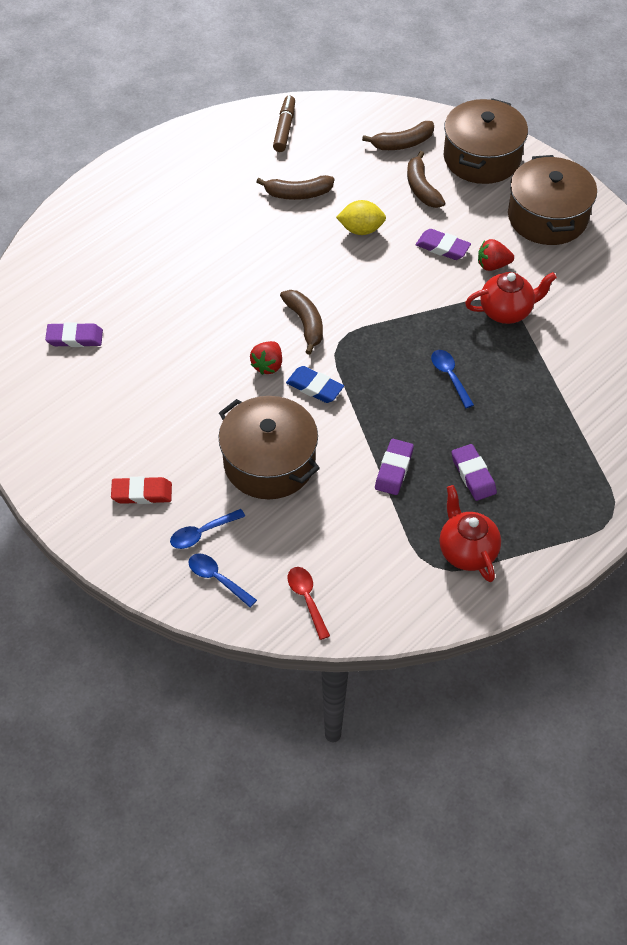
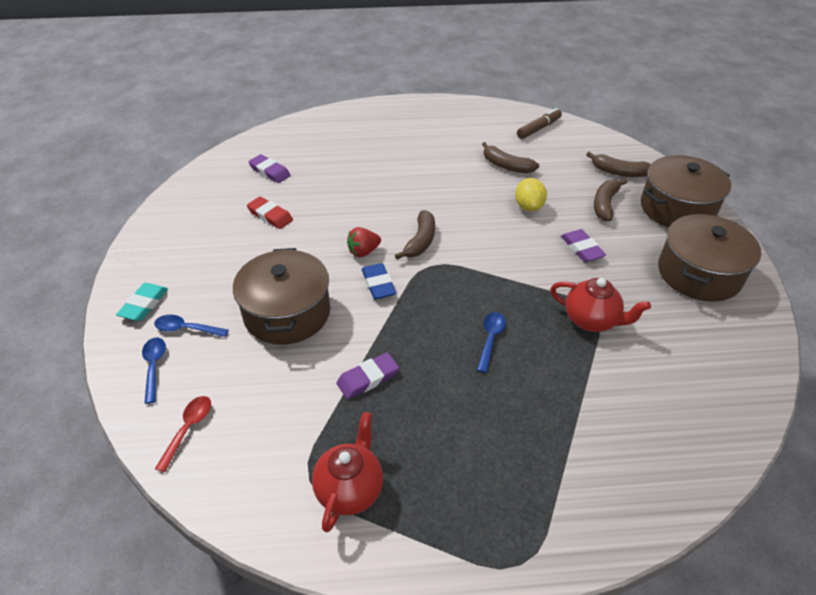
camera: 40 degrees right, 10 degrees down
(135, 540) = (144, 304): none -> turquoise eraser
(142, 493) = (187, 278): red eraser -> red eraser (270, 215)
(361, 229) = (528, 207): yellow lemon -> yellow lemon turned 45 degrees clockwise
(473, 475) = (427, 428): purple eraser -> none
(492, 265) = (613, 282): red strawberry -> none

